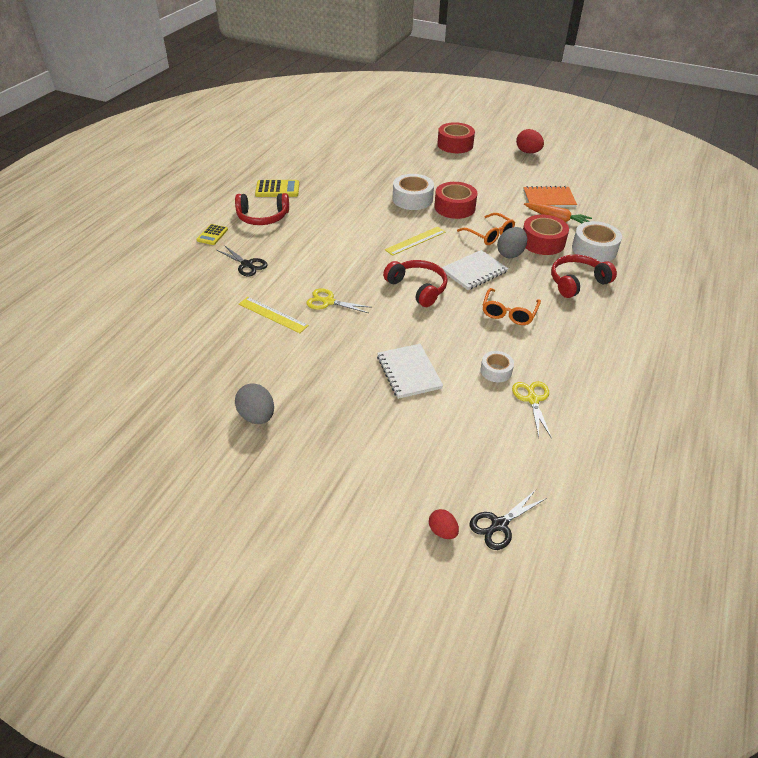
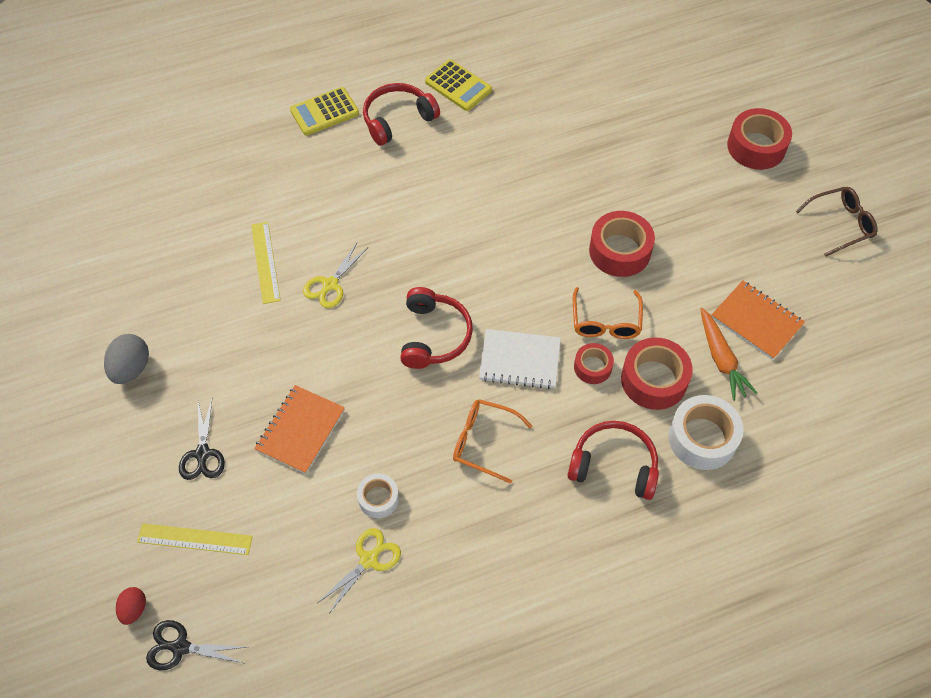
camera: 45 degrees right, 15 degrees up
(212, 235) = (324, 112): yellow calculator -> yellow calculator, size x1.52
(247, 265) = (312, 178): black scissors -> black scissors (202, 454)
(262, 217) = (397, 119): red headphones -> red headphones turned 105 degrees clockwise
(328, 302) = (330, 285): yellow scissors -> yellow scissors turned 120 degrees counterclockwise
(409, 372) = (300, 430): white notebook -> orange notebook
(412, 199) = (587, 203): white tape -> none
(415, 241) = (512, 269): yellow ruler -> yellow ruler (195, 539)
(509, 312) = (484, 442): orange glasses -> orange glasses turned 45 degrees clockwise
(510, 254) = (592, 367): grey egg -> red tape
(528, 152) = (839, 224): red egg -> brown glasses

